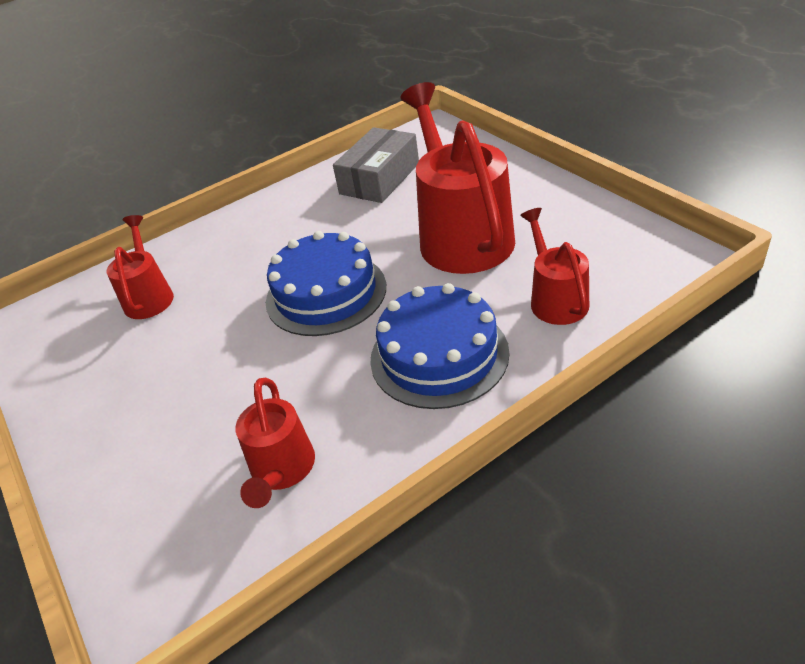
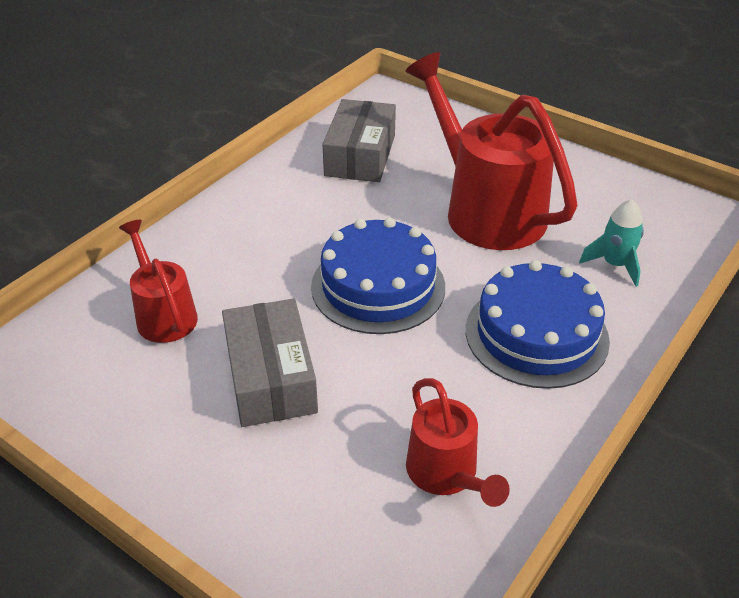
camera: 25 degrees left, 0 degrees up
(194, 359) = (271, 377): none -> grey box
(555, 298) = (615, 264): red watering can -> turquoise rocket

